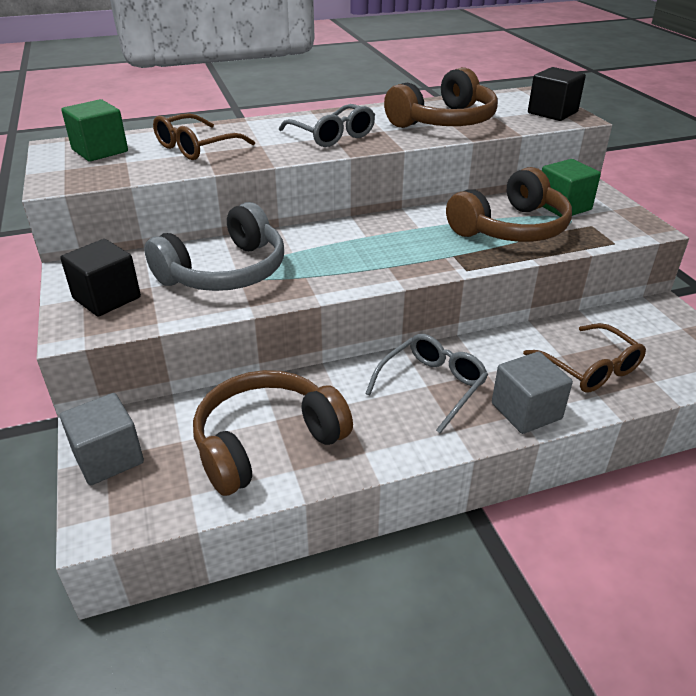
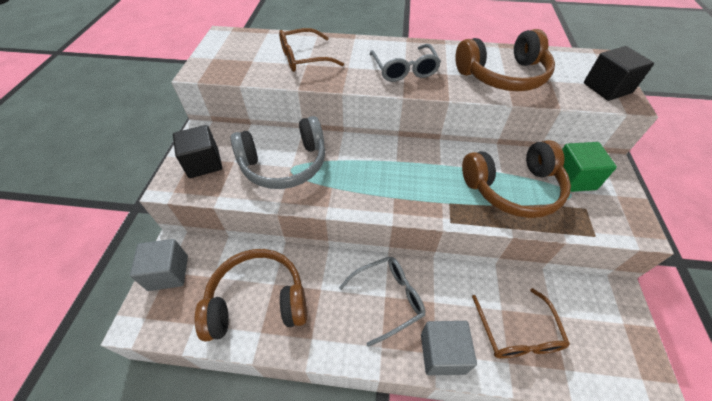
camera: 25 degrees right, 15 degrees up
(100, 151) = (244, 46): green cube -> none

